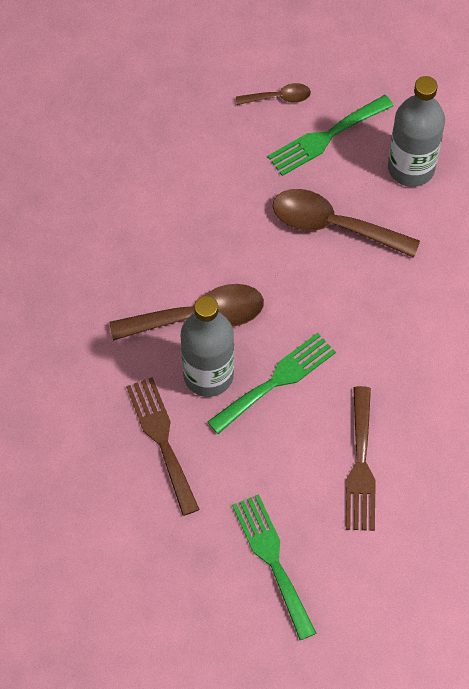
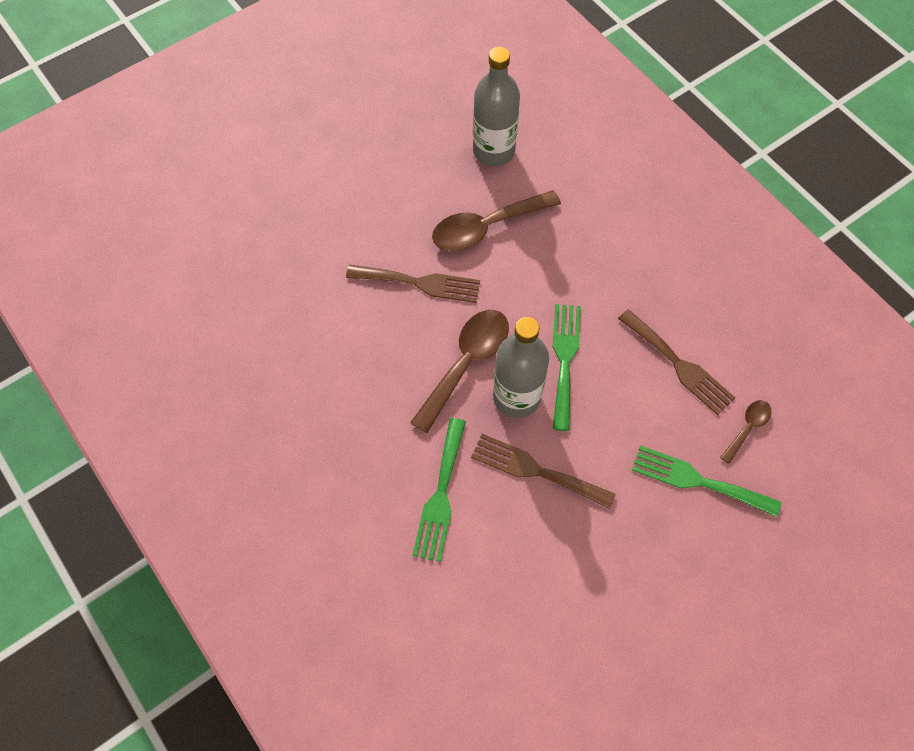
camera: 45 degrees left, 0 degrees up
(232, 224) = (419, 283): none -> brown fork
(279, 97) = (358, 176): brown spoon -> brown spoon (747, 428)
(326, 137) = (418, 176): green fork -> green fork (440, 495)

